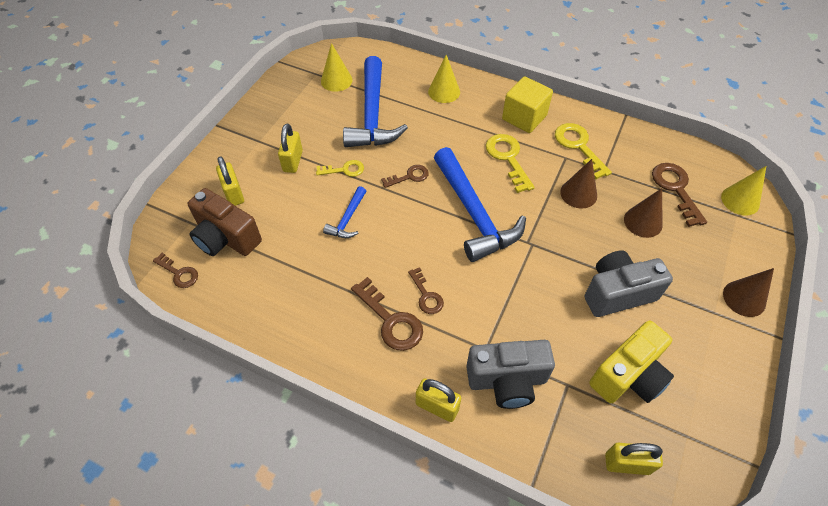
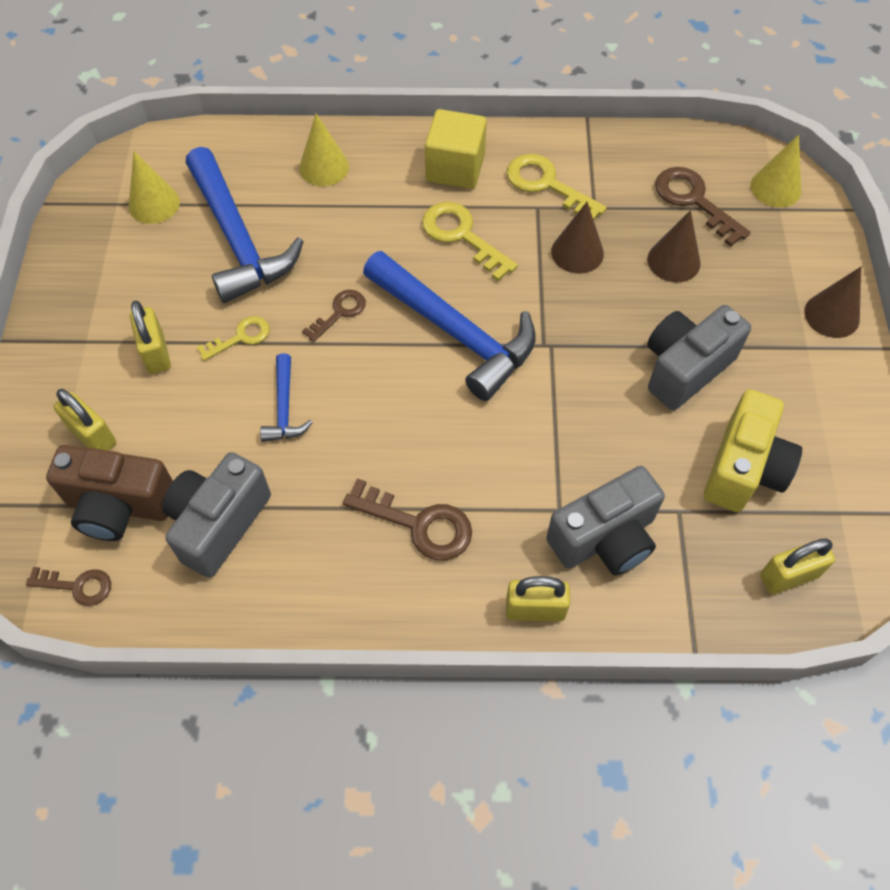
camera: 25 degrees left, 5 degrees up
(274, 270) = (219, 524): none -> grey camera
(426, 295) = (448, 471): brown key -> none

